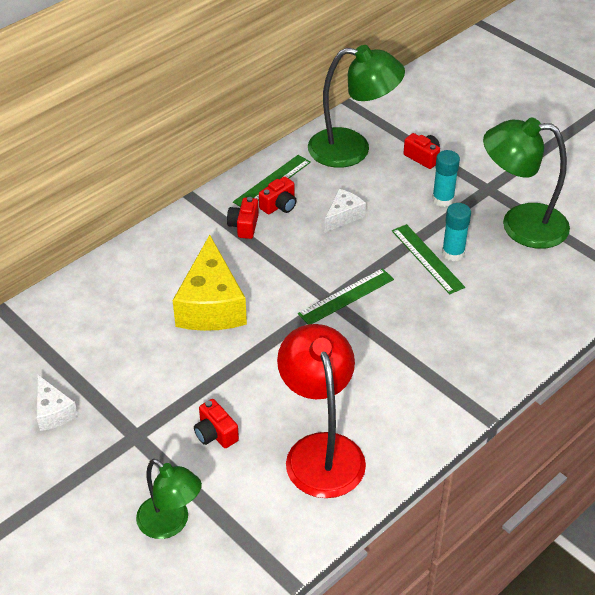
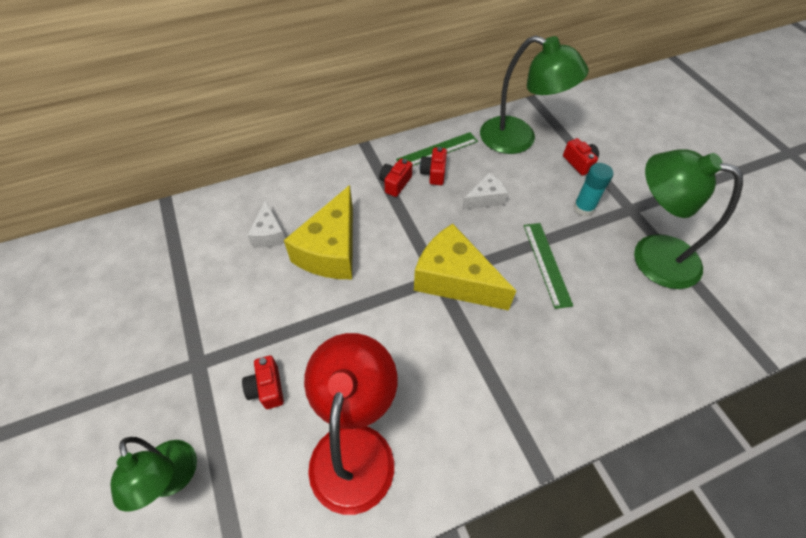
camera: 20 degrees right, 10 degrees up
(53, 412) = (145, 312): white cheese -> white cheese (269, 234)
(279, 205) = (433, 173): red camera -> red camera turned 120 degrees clockwise
(346, 296) = (454, 279): green ruler -> yellow cheese
(453, 253) = (574, 265): turquoise glue stick -> none

